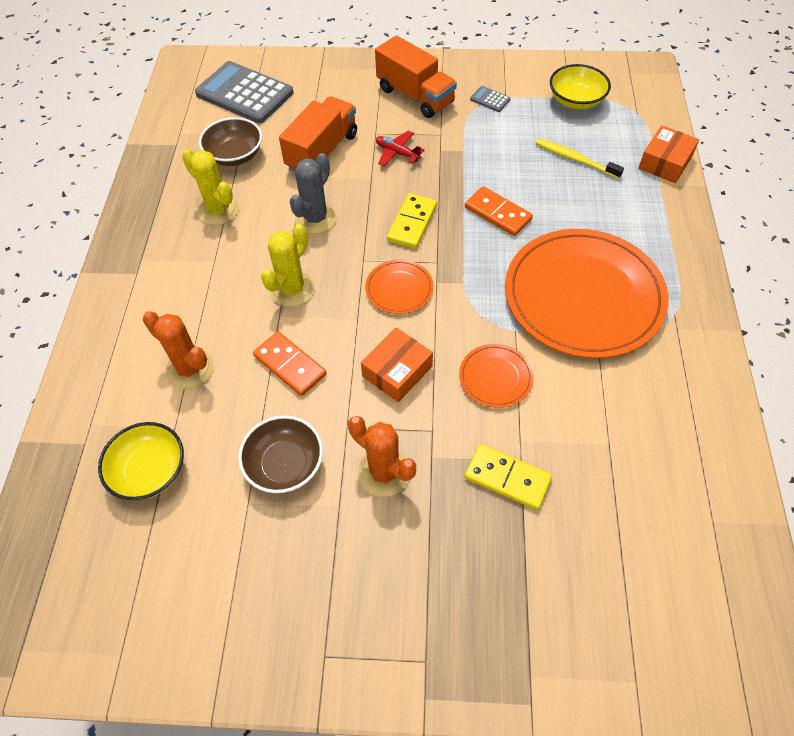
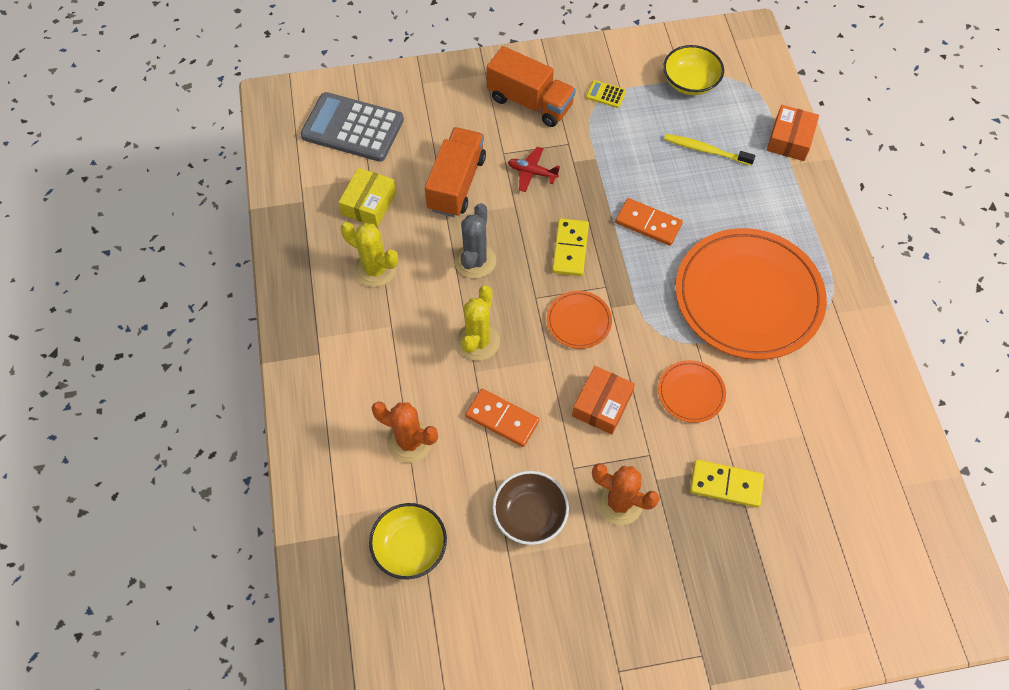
camera: 15 degrees left, 5 degrees up
(235, 155) = (369, 203): brown bowl -> yellow box
(490, 99) = (606, 94): grey calculator -> yellow calculator

